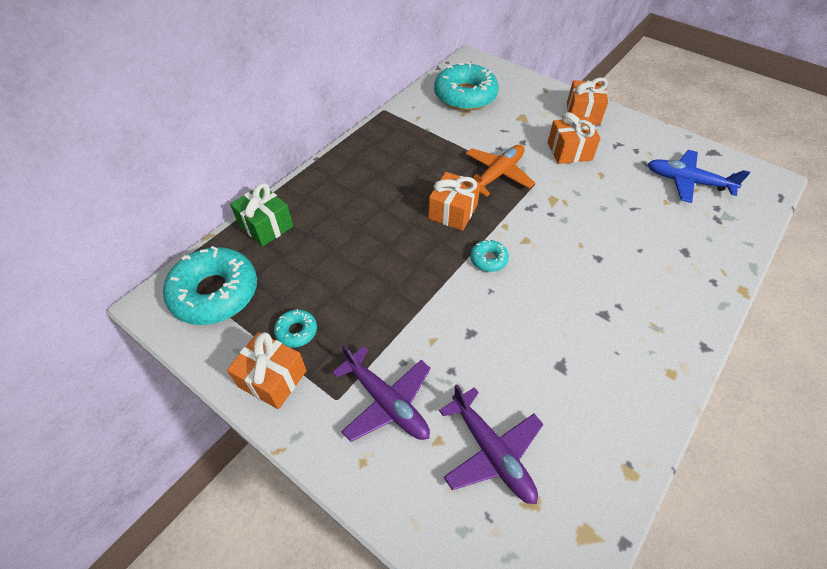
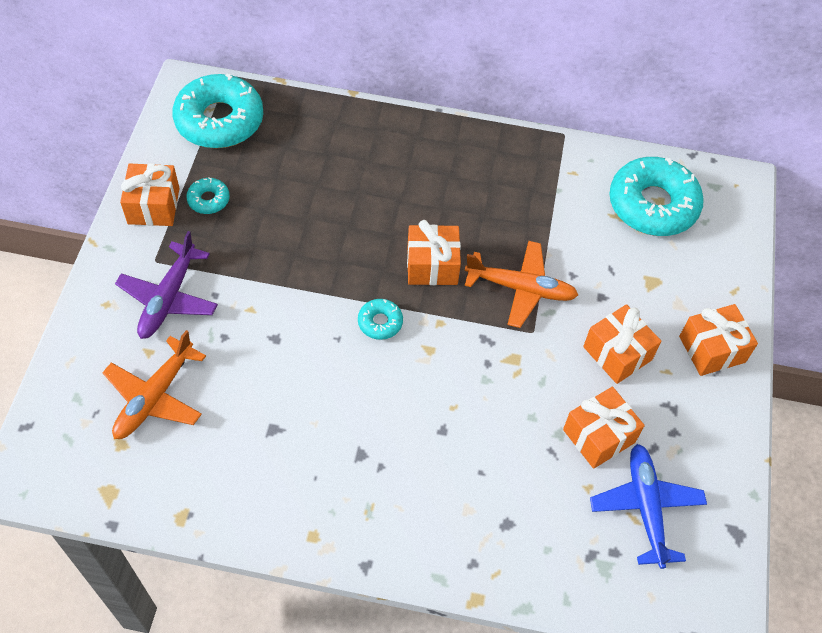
camera: 60 degrees right, 5 degrees up
(266, 226) = (318, 116): green gift -> none
(491, 451) = (155, 396): purple plane -> orange plane
(629, 182) = (599, 436): none -> orange gift

